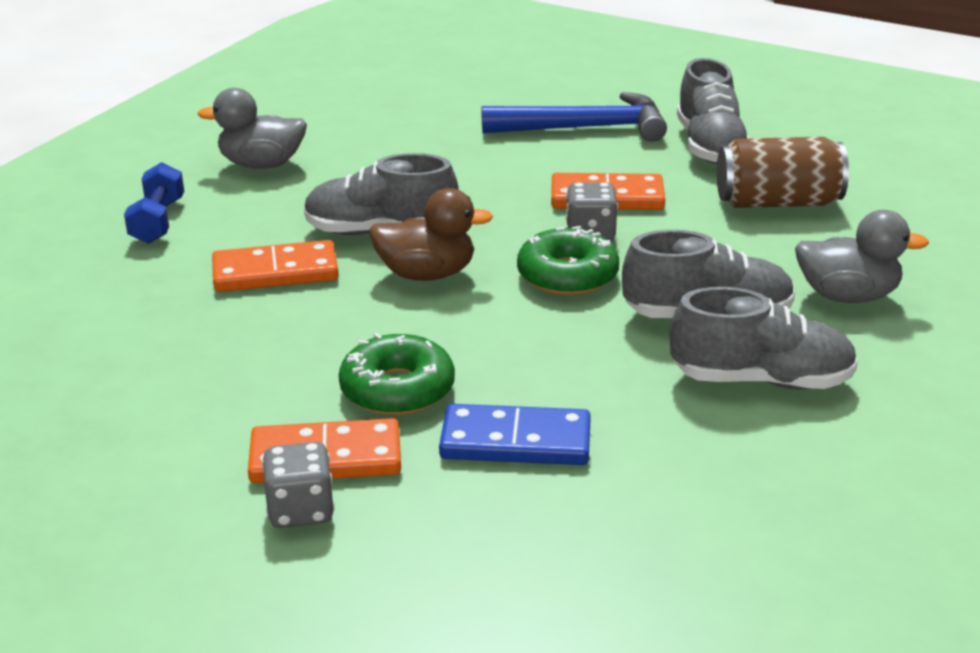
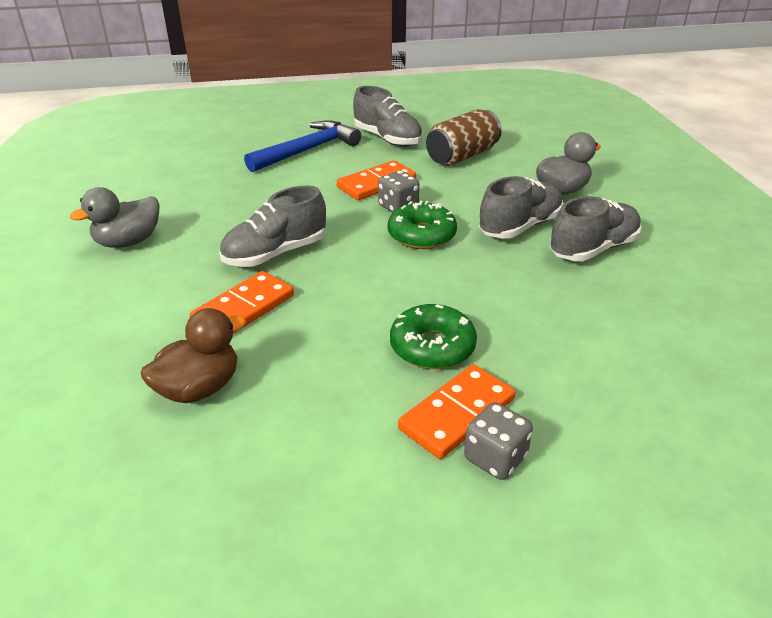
camera: 40 degrees left, 5 degrees up
(158, 221) = (102, 311): blue dumbbell -> none
(427, 274) = (343, 267): brown duck -> brown duck (199, 388)
(515, 441) = (539, 342): blue domino -> none

